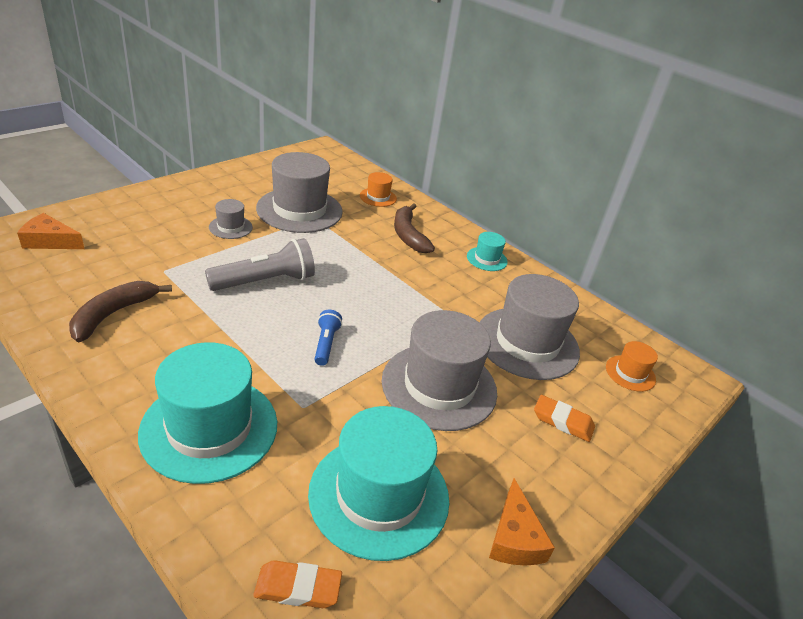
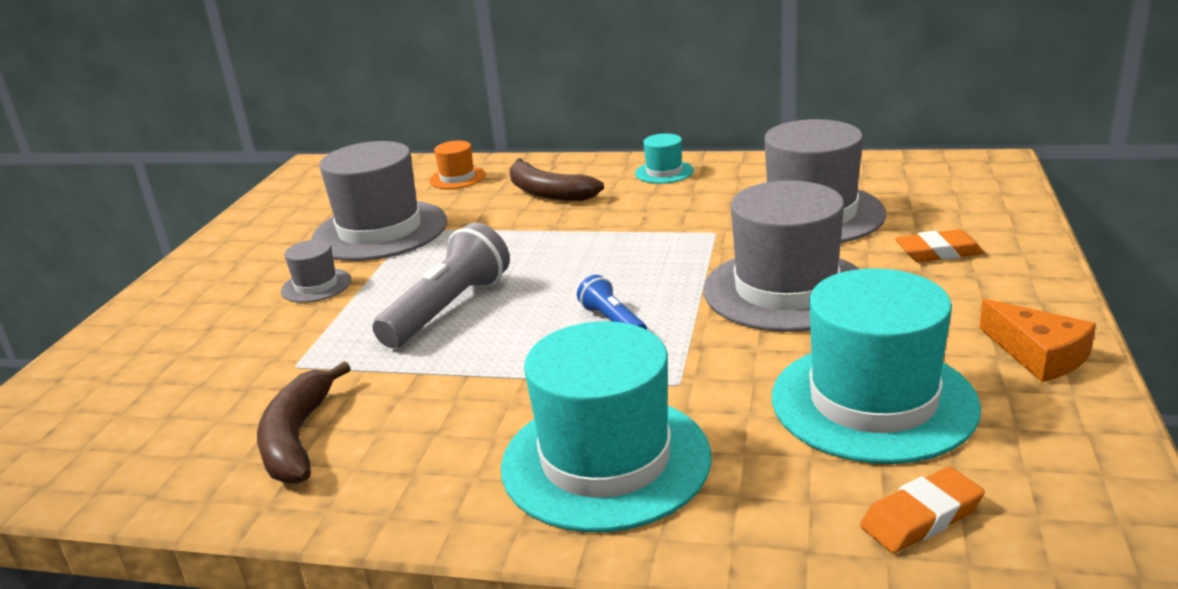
camera: 25 degrees left, 10 degrees down
(50, 241) = (67, 422): orange cheese -> none
(630, 373) = (935, 188): orange hat -> none

